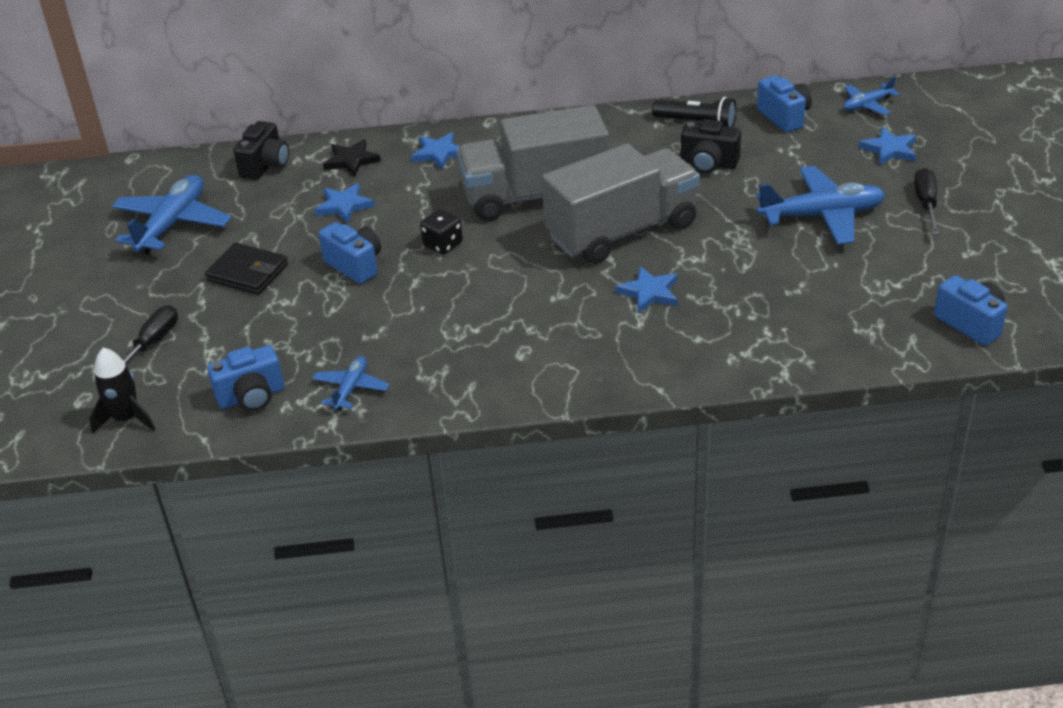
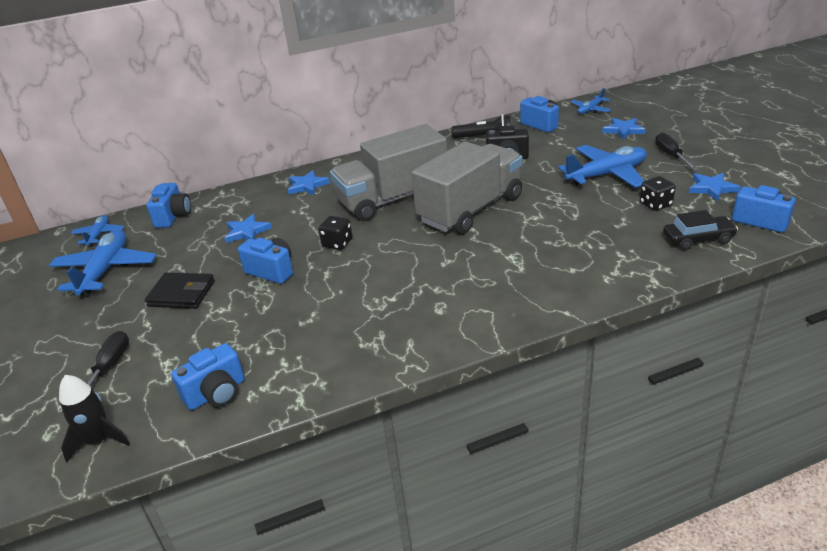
camera: 15 degrees left, 5 degrees down
(266, 166) = (173, 216): black camera -> blue camera
(351, 160) = (241, 202): black star -> none
(351, 388) = (305, 367): blue plane -> blue plane (99, 235)
(649, 292) = (515, 245): blue star -> blue star (712, 188)
(855, 273) = (655, 204): none -> black dice
(874, 332) = (698, 239): none -> black car

